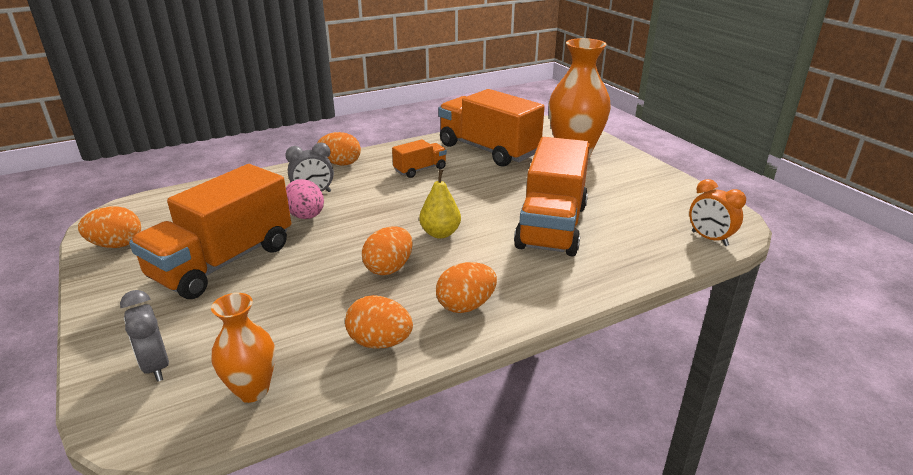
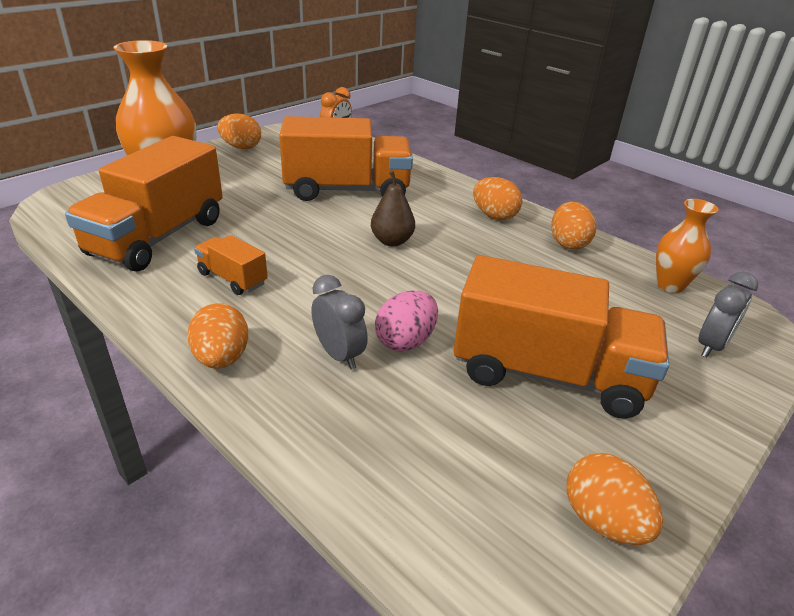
camera: 110 degrees left, 5 degrees up
(389, 268) = (472, 258): orange egg -> orange egg (241, 147)
(440, 233) = (392, 241): yellow pear -> brown pear

